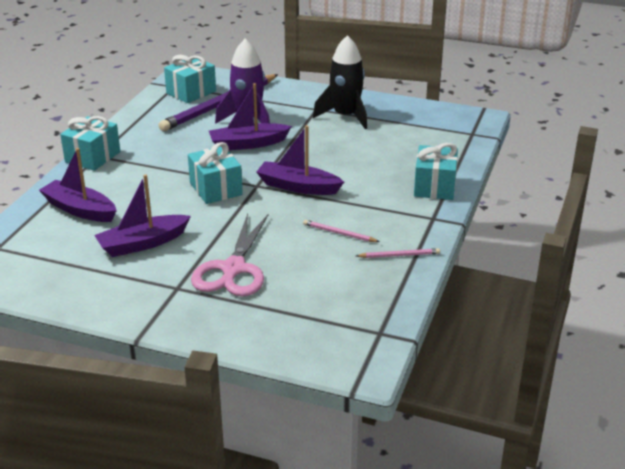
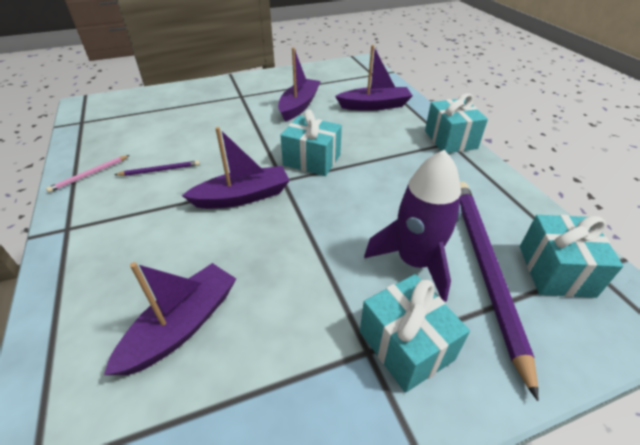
camera: 140 degrees right, 10 degrees up
(233, 269) = (218, 116): pink scissors -> none
(248, 144) = (358, 223): purple boat -> purple boat (182, 326)
(339, 233) = (160, 170): pink pencil -> purple pencil
(345, 116) = (306, 361): black rocket -> none
(434, 186) = (78, 276): turquoise gift -> turquoise gift (406, 345)

